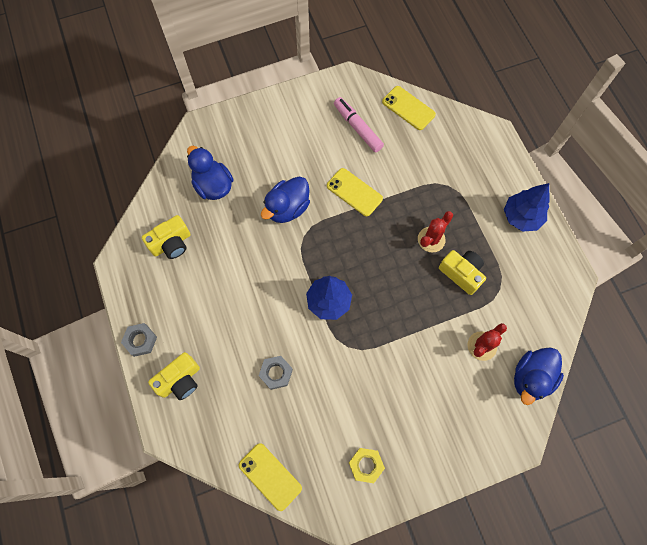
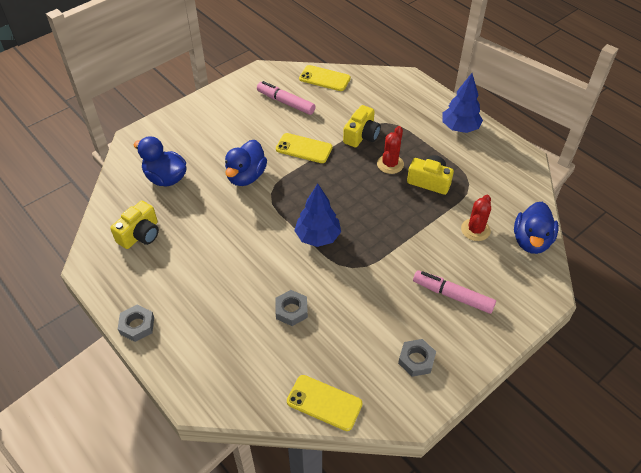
camera: 20 degrees left, 20 degrees down
(180, 380) = (193, 347): yellow camera -> yellow camera (361, 135)
(366, 465) = (416, 360): yellow nut -> grey nut
(427, 411) = (452, 295): none -> pink marker

